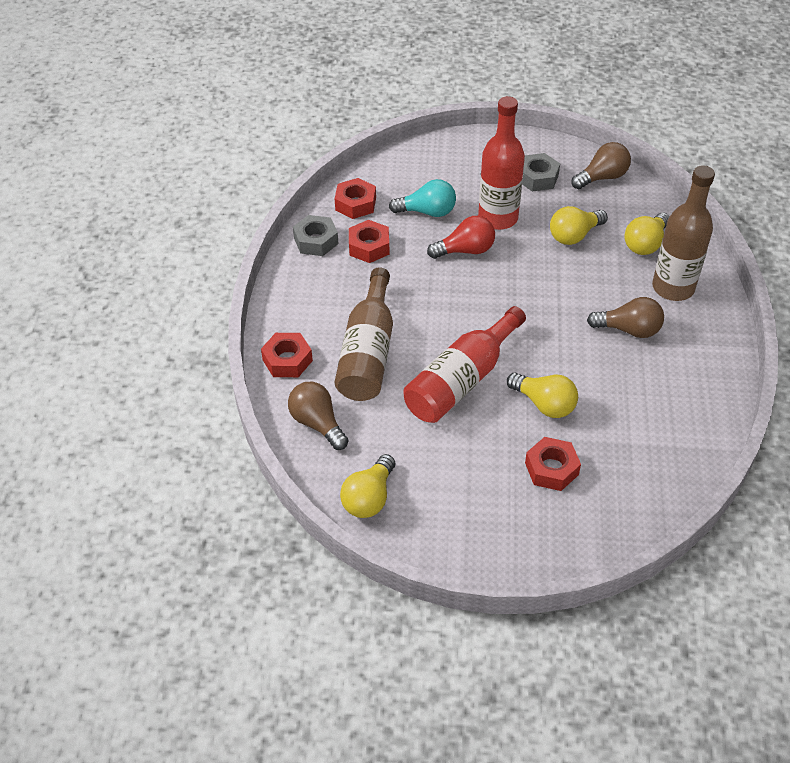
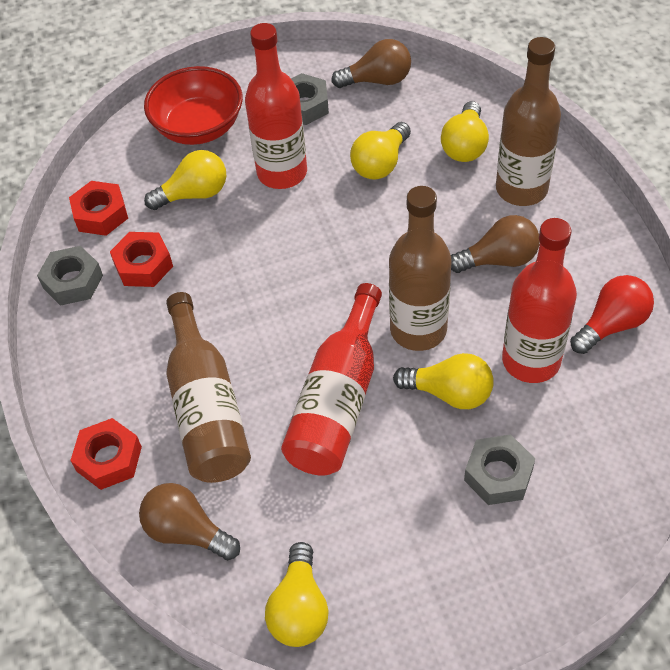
camera: 20 degrees left, 5 degrees up
(427, 212) = (194, 194): turquoise light bulb -> yellow light bulb
(453, 168) = (199, 127): none -> red bowl
(465, 250) = (263, 228): red light bulb -> red light bulb (611, 325)
(543, 355) = (418, 329): none -> brown bottle
(551, 469) = (498, 475): red nut -> grey nut
(602, 177) = (377, 80): brown light bulb -> brown light bulb turned 45 degrees clockwise
(616, 404) = (531, 360): none -> red bottle

